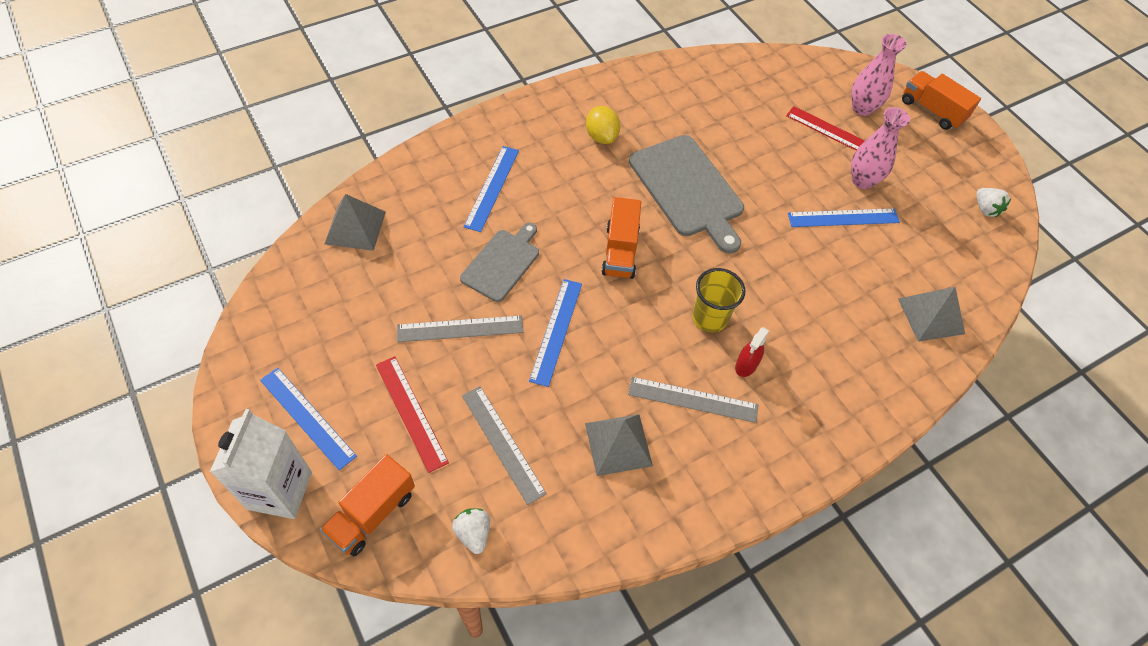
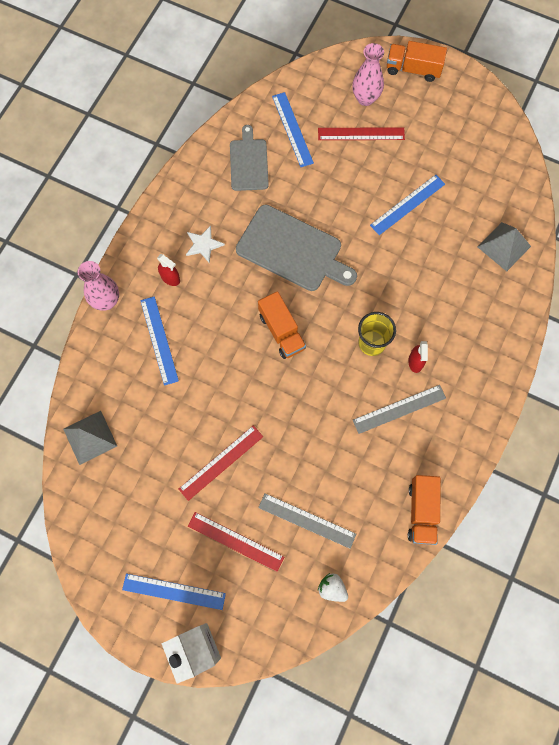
camera: 30 degrees left, 15 degrees up
(372, 513) = (264, 621): orange truck -> orange truck (421, 512)
(460, 329) = (221, 462): grey ruler -> red ruler
(502, 263) = (211, 395): grey cutting board -> grey cutting board (249, 162)
(546, 145) = (170, 278): none -> red spray bottle
(556, 331) = (283, 420): blue ruler -> blue ruler (292, 129)
(601, 136) = (203, 245): yellow lemon -> white star
(618, 444) = (375, 471): grey pyramid -> none
(862, 180) = (402, 164): pink vase -> pink vase (106, 301)
(985, 209) = (492, 135): white strawberry -> none

